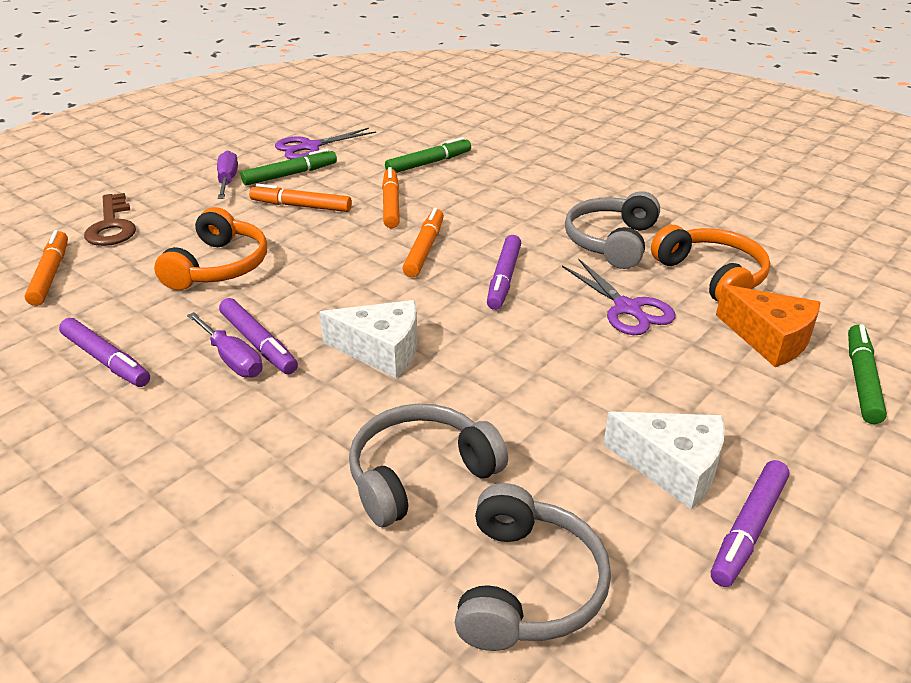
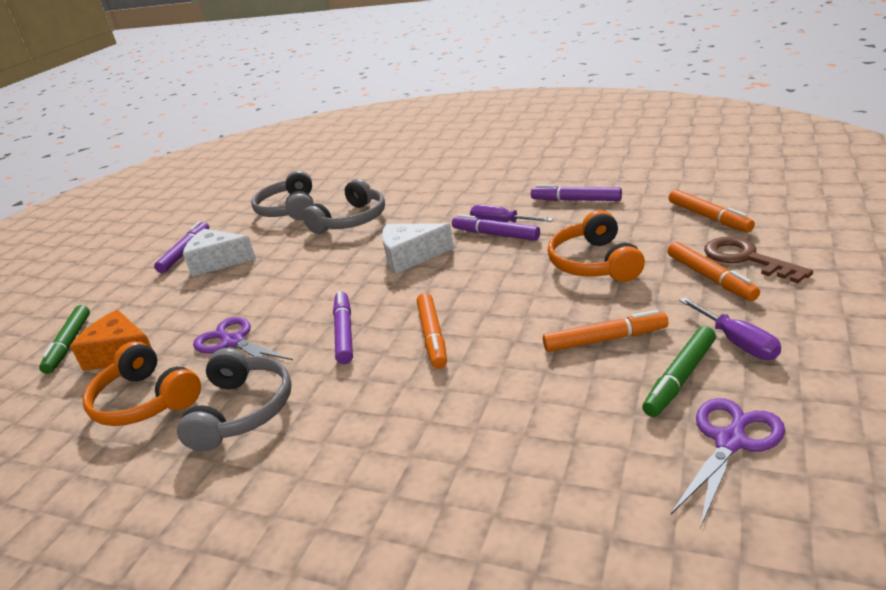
camera: 165 degrees right, 5 degrees down
(391, 204) = (510, 377): orange marker -> orange marker (710, 278)
(429, 163) = (522, 471): green marker -> none

